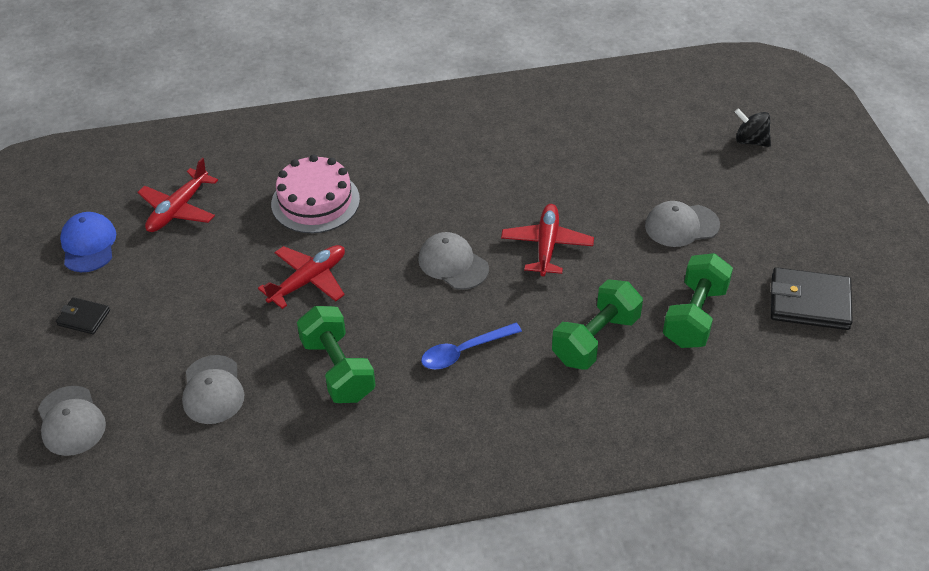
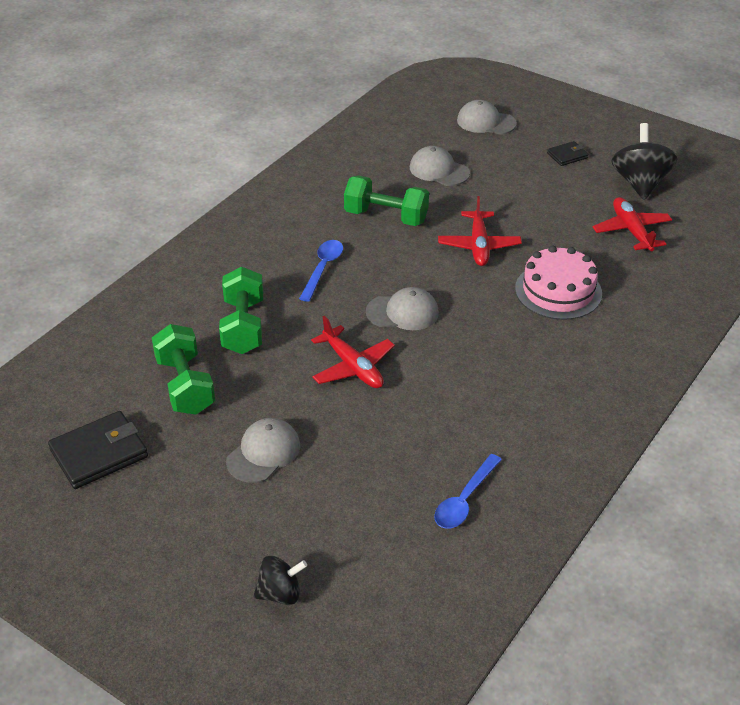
camera: 135 degrees right, 5 degrees down
(88, 244) = (640, 183): blue cap -> black spinning top
(580, 120) = (464, 500): none -> blue spoon

